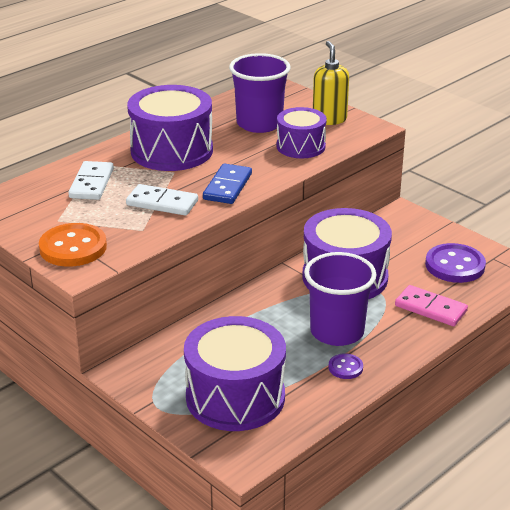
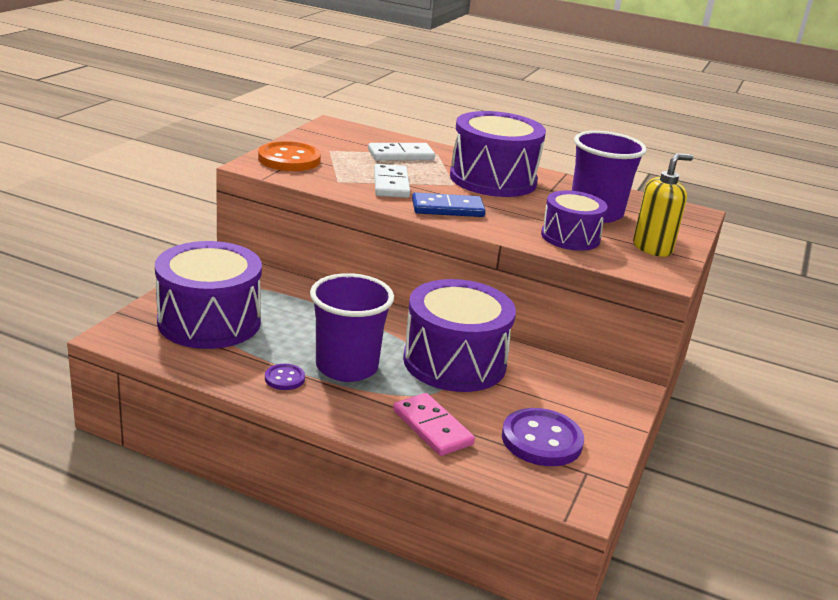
camera: 65 degrees right, 5 degrees down
(430, 308) = (432, 427): pink domino -> pink domino turned 45 degrees counterclockwise

